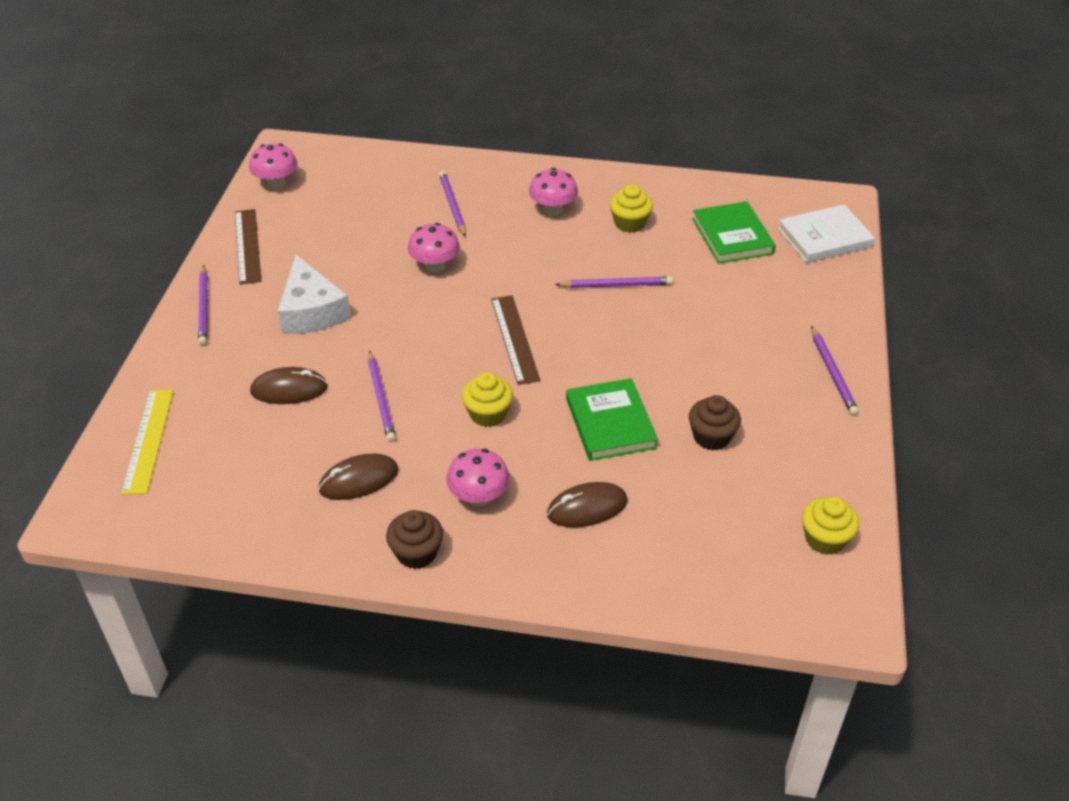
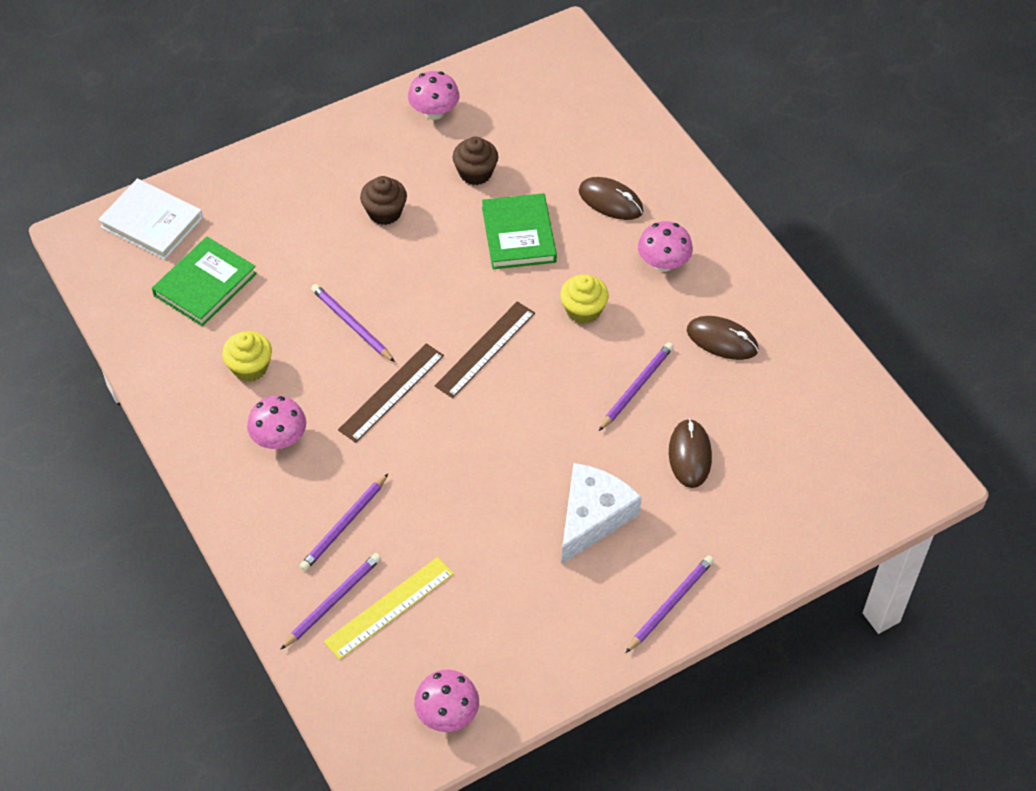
camera: 130 degrees left, 10 degrees up
(148, 440) = (831, 502): yellow ruler -> yellow ruler (389, 607)
(247, 246) = (562, 648): brown ruler -> brown ruler (391, 392)
(289, 389) = (689, 455): brown mouse -> brown mouse turned 45 degrees clockwise
(416, 553) = (742, 263): brown cupcake -> brown cupcake (384, 212)
(435, 266) = (447, 471): pink mushroom -> pink mushroom (434, 112)
(610, 423) = (518, 235): green book -> green book turned 45 degrees counterclockwise
(825, 539) = (512, 75): yellow cupcake -> none
(833, 373) = (337, 140): purple pencil -> purple pencil (332, 601)

